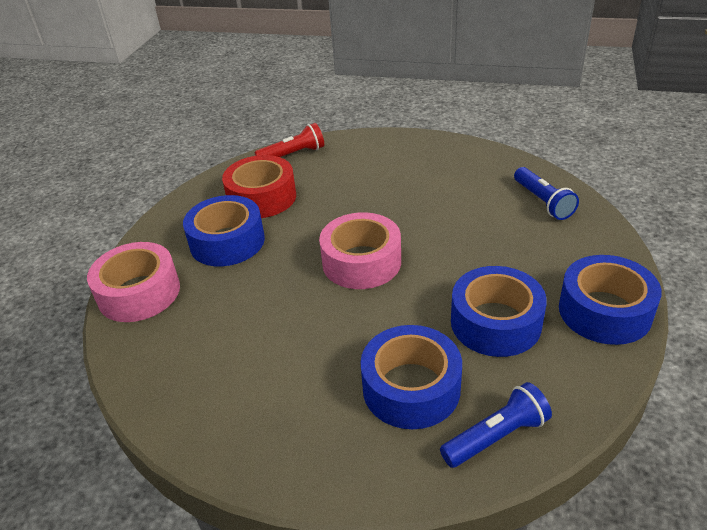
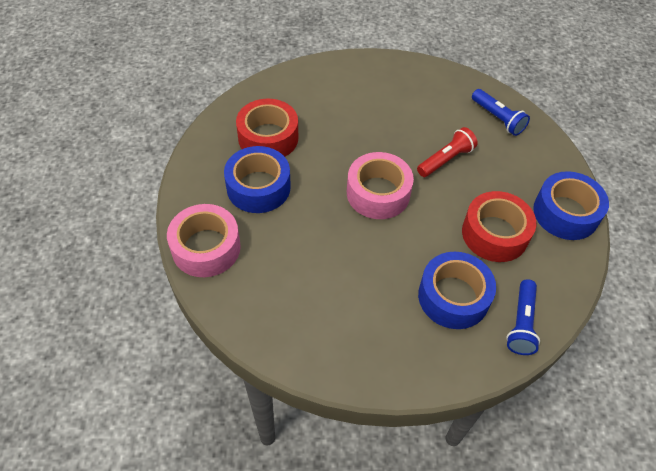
camera: 20 degrees left, 15 degrees up
(293, 155) = (276, 87): red flashlight -> red flashlight (445, 160)
(495, 322) = (494, 234): blue tape -> red tape
(496, 436) = (521, 323): blue flashlight -> blue flashlight turned 150 degrees clockwise

